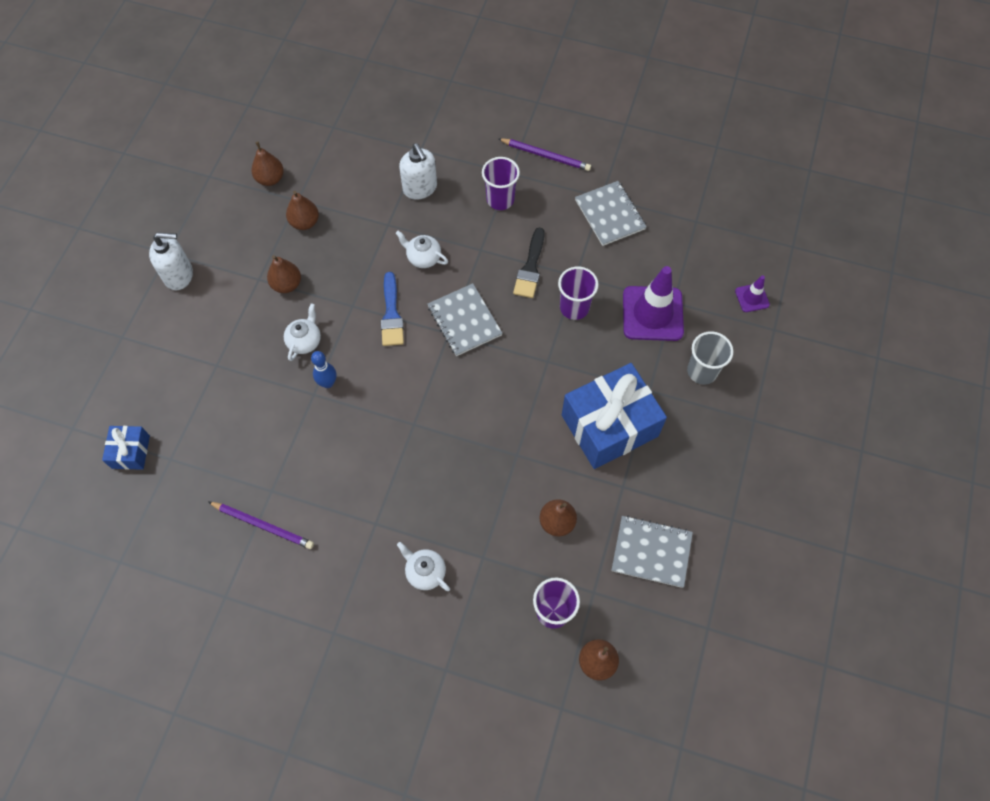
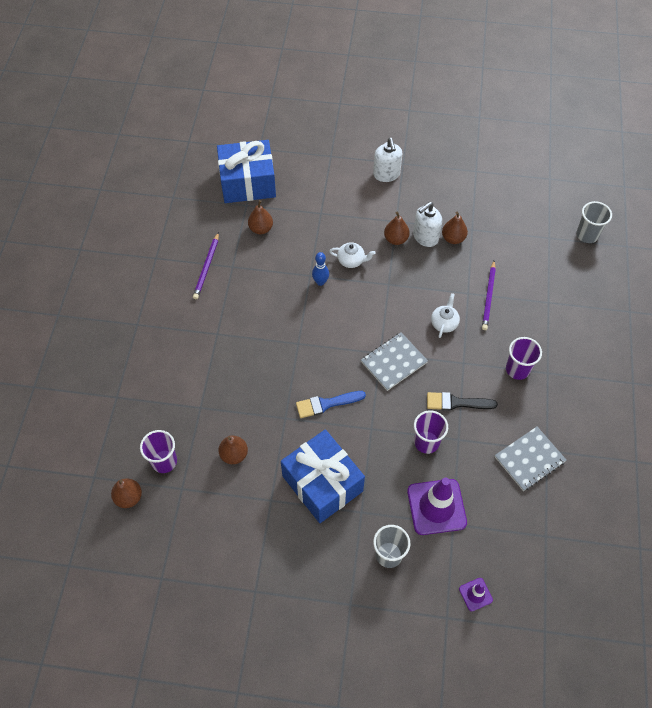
camera: 80 degrees right, 5 degrees down
(131, 452) = (248, 183): blue gift -> blue gift, size x2.08
(270, 179) = (485, 208): brown pear -> brown pear (261, 229)
(340, 91) = (587, 235): none -> grey cup
(391, 314) = (387, 311): blue brush -> blue brush (326, 404)
(420, 188) = (509, 309): white soap dispenser -> white soap dispenser (425, 237)
(425, 572) = (185, 371): white teapot -> none
(546, 156) = (575, 398): purple pencil -> purple pencil (488, 297)
(651, 552) = (219, 528): grey notebook -> none

